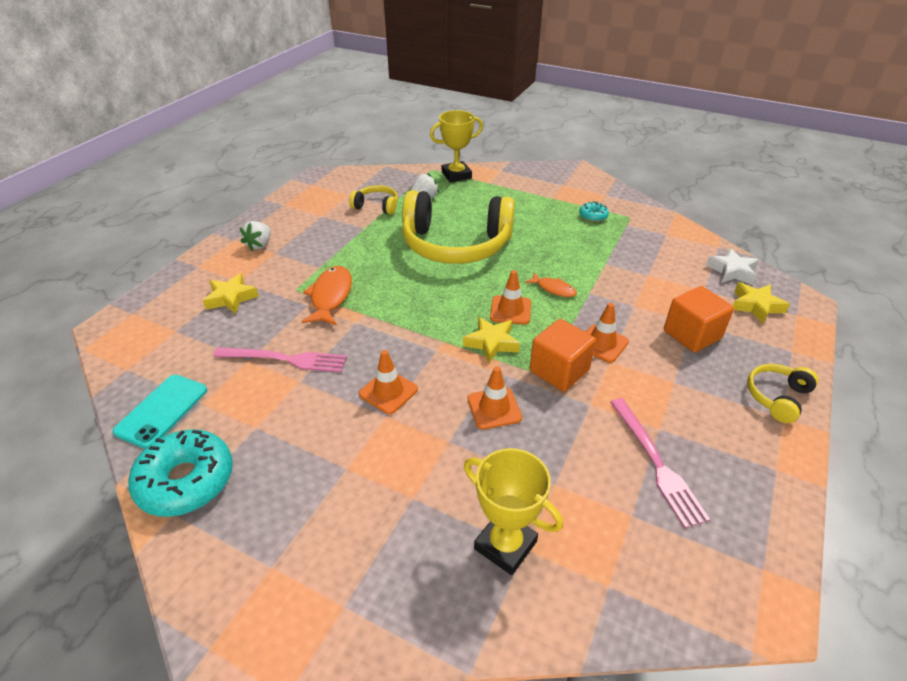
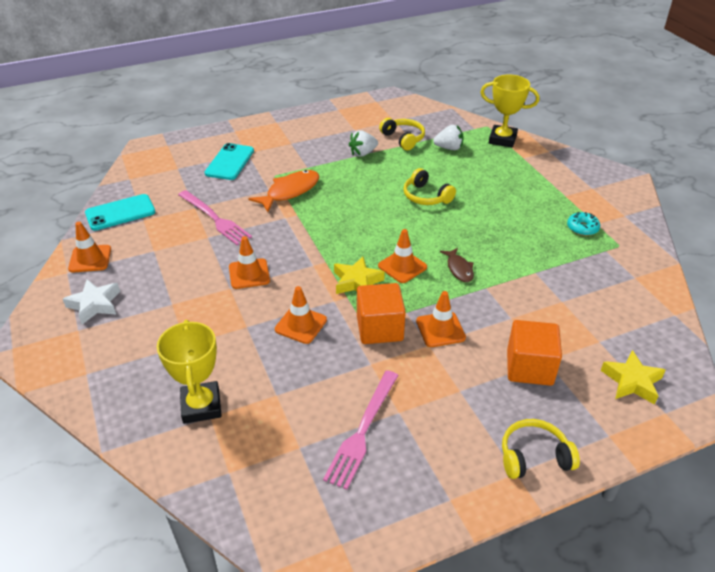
camera: 40 degrees right, 0 degrees up
(186, 481) = (90, 259): turquoise donut -> orange traffic cone
(231, 298) = (230, 162): yellow star -> turquoise phone
(259, 245) = (287, 133): white strawberry -> white strawberry (363, 153)
(456, 245) = (426, 196): yellow headphones -> yellow headphones, size x0.45
(553, 289) = (459, 269): orange fish -> brown fish
(732, 271) = (654, 342): white star -> white star (94, 305)

